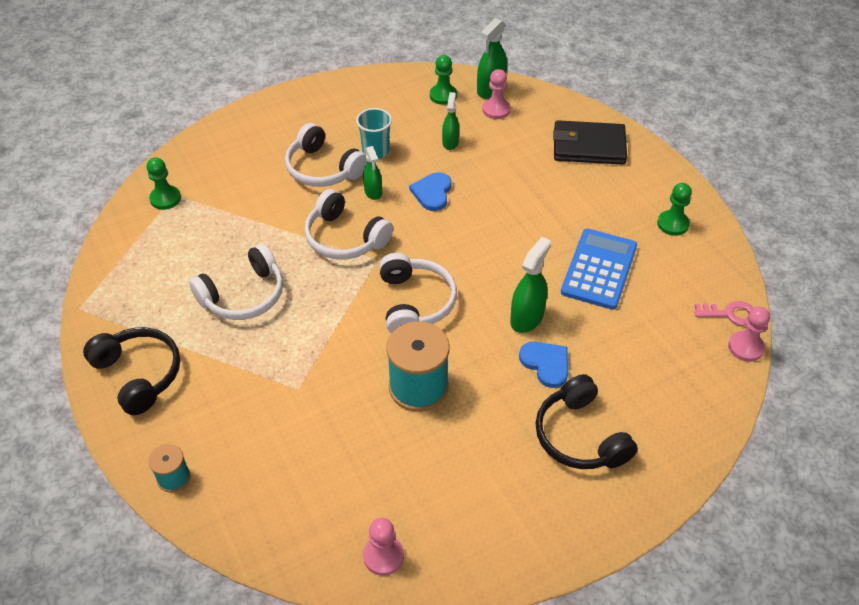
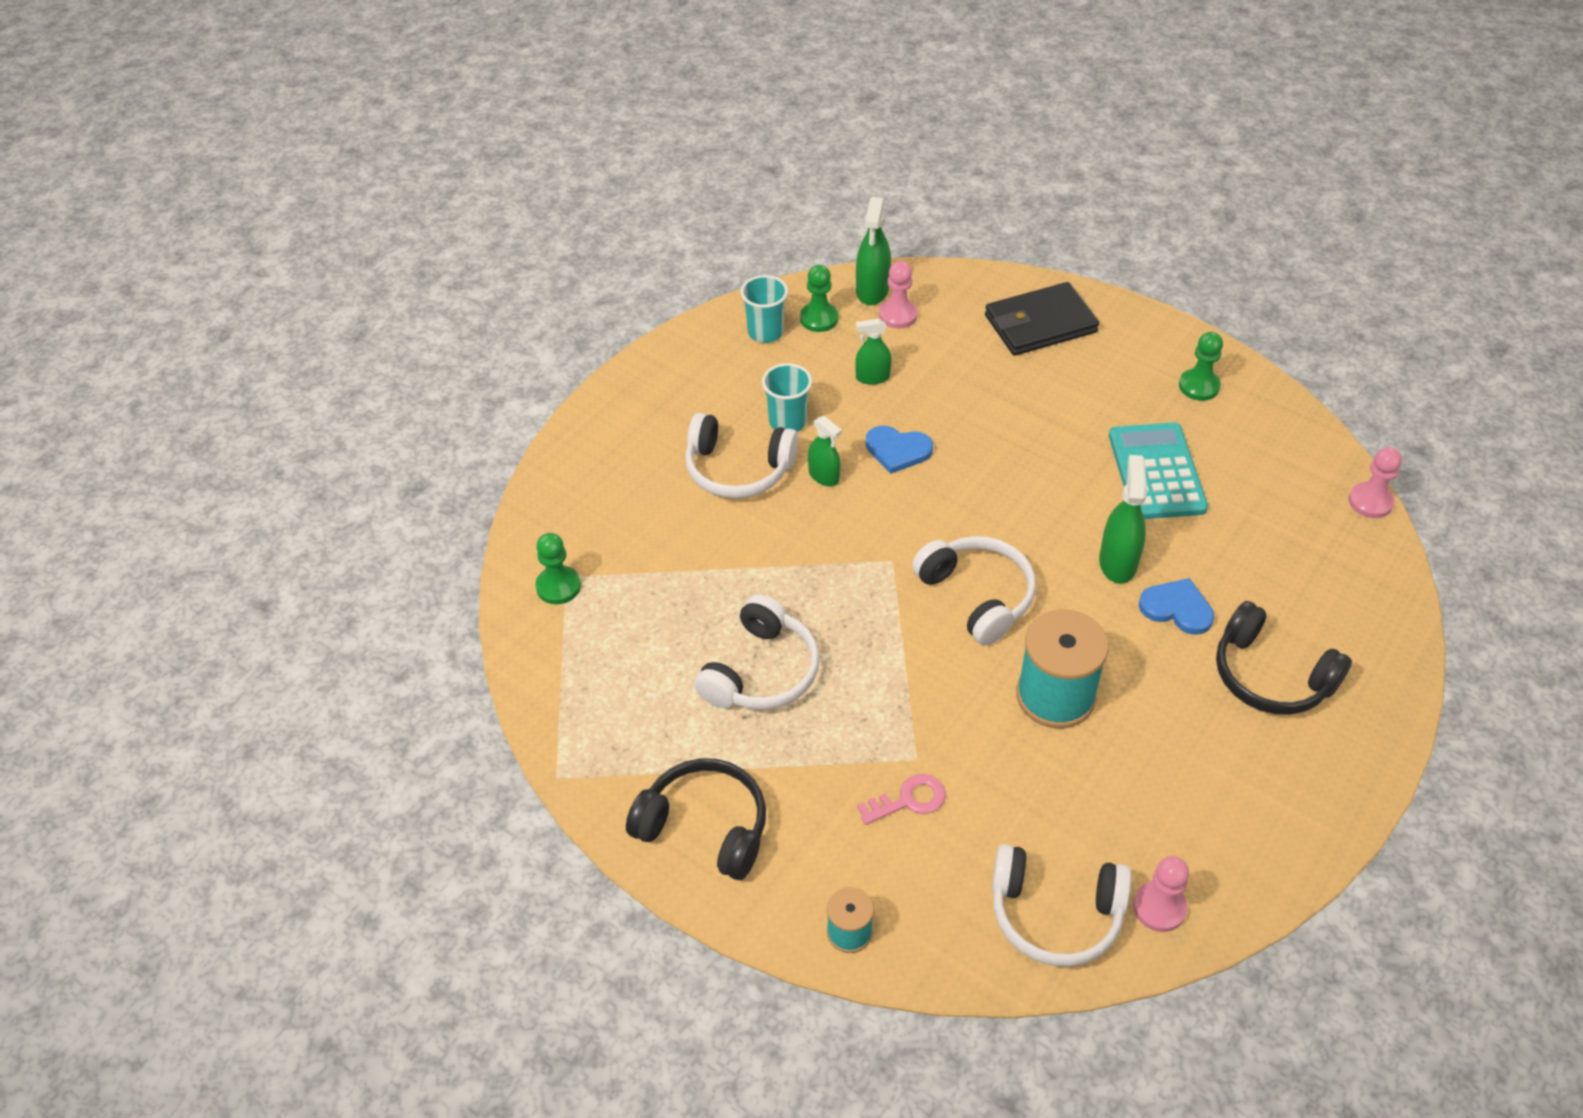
camera: 25 degrees left, 0 degrees up
(345, 238) = (833, 548): white headphones -> white headphones (1055, 914)
(403, 93) = (765, 332): none -> turquoise cup
(432, 193) = (897, 450): blue heart -> blue heart turned 60 degrees counterclockwise
(450, 142) = (872, 377): green spray bottle -> green spray bottle turned 75 degrees counterclockwise
(599, 269) = (1156, 472): blue calculator -> turquoise calculator
(730, 314) = (1329, 469): pink key -> pink key (909, 800)

